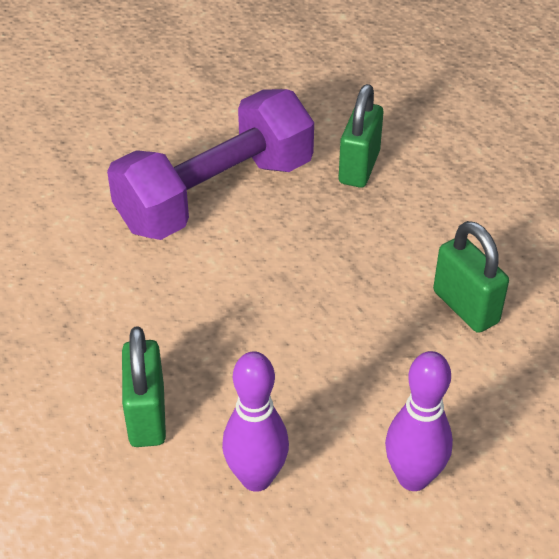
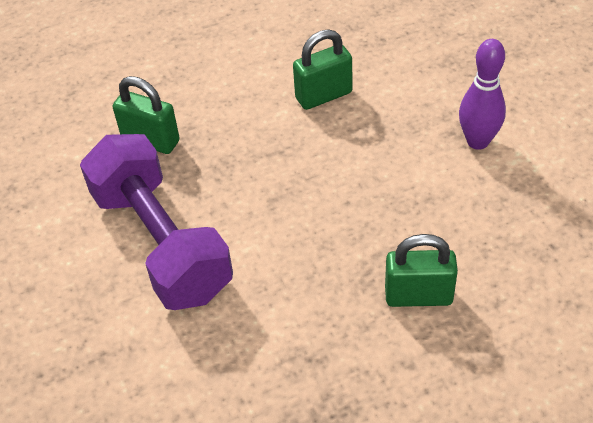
camera: 80 degrees left, 5 degrees up
(256, 478) = (479, 227): purple bowling pin -> none

